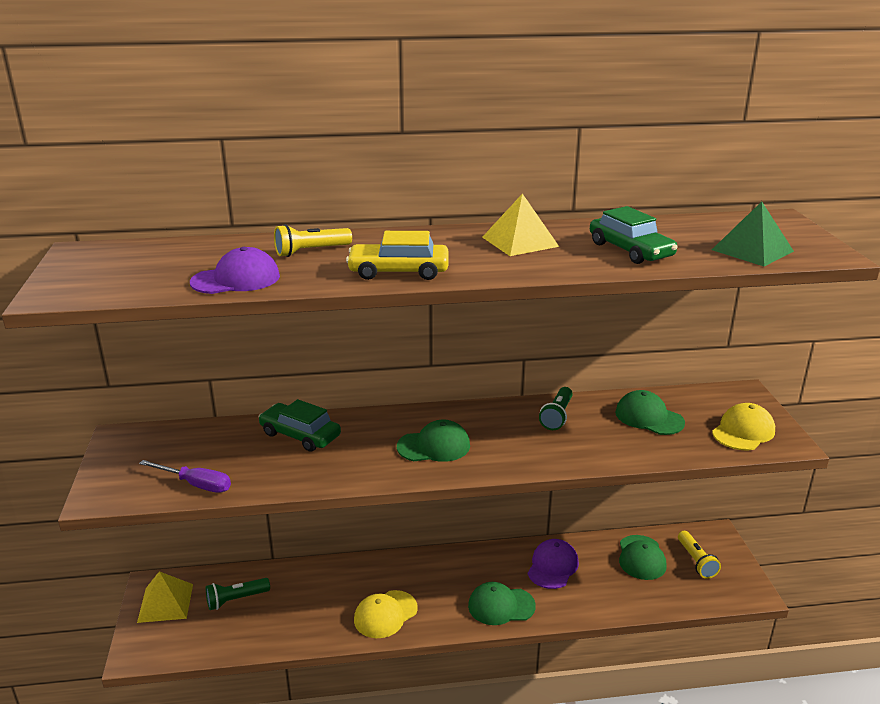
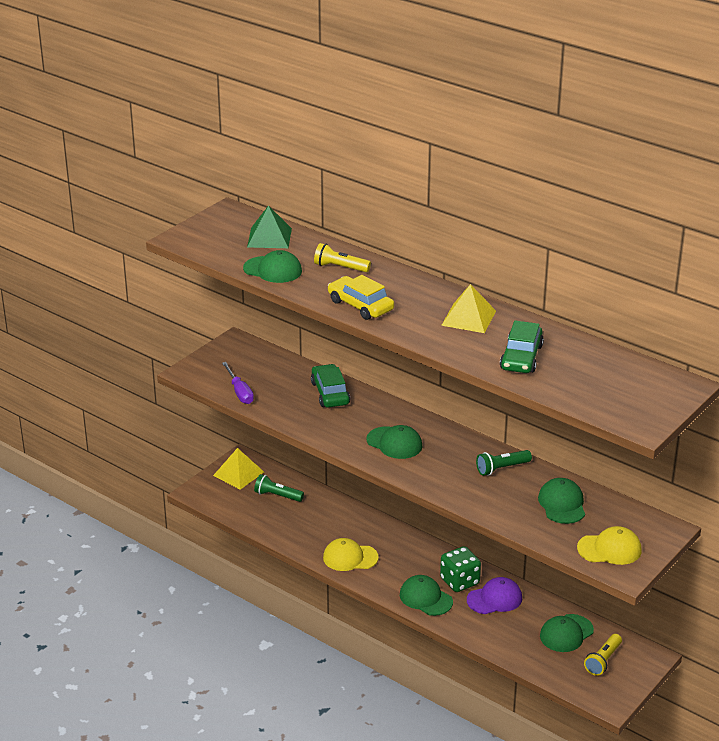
camera: 45 degrees right, 5 degrees up
(236, 279) = (273, 270): purple cap -> green cap
(506, 570) = (459, 581): none -> green dice
(752, 250) = (598, 397): green pyramid -> green pyramid (269, 237)

